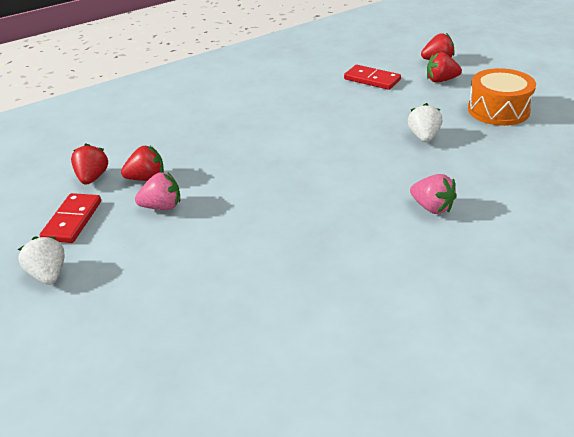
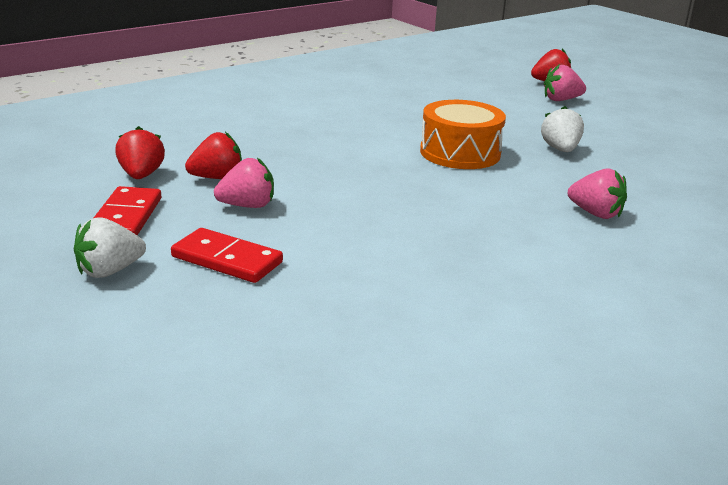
camera: 10 degrees left, 10 degrees down
(49, 274) = (109, 271): white strawberry -> white strawberry turned 90 degrees counterclockwise
(372, 80) = (477, 96): red domino -> red domino (226, 260)
(441, 80) = (561, 100): red strawberry -> pink strawberry
(498, 110) = (639, 129): orange drum -> orange drum (460, 153)

